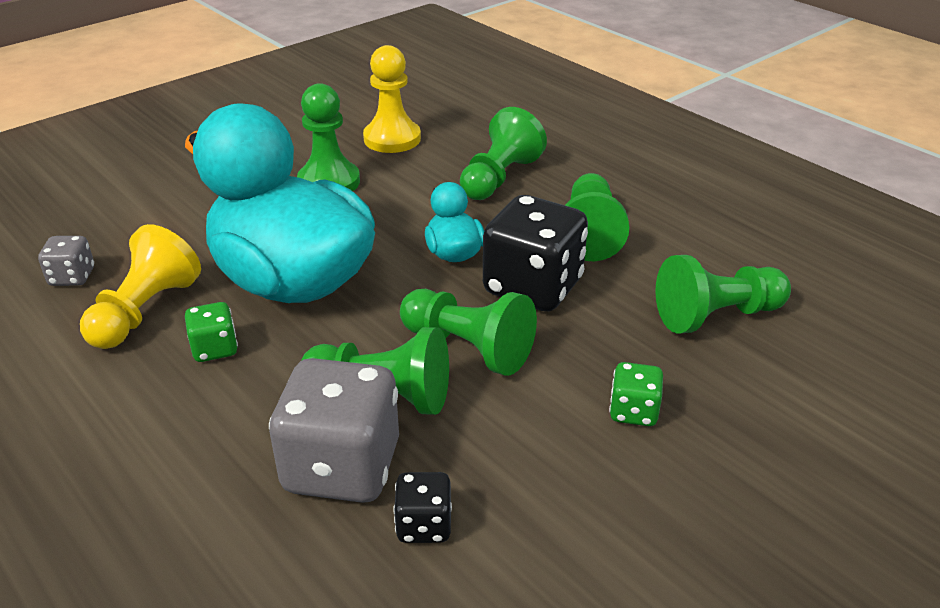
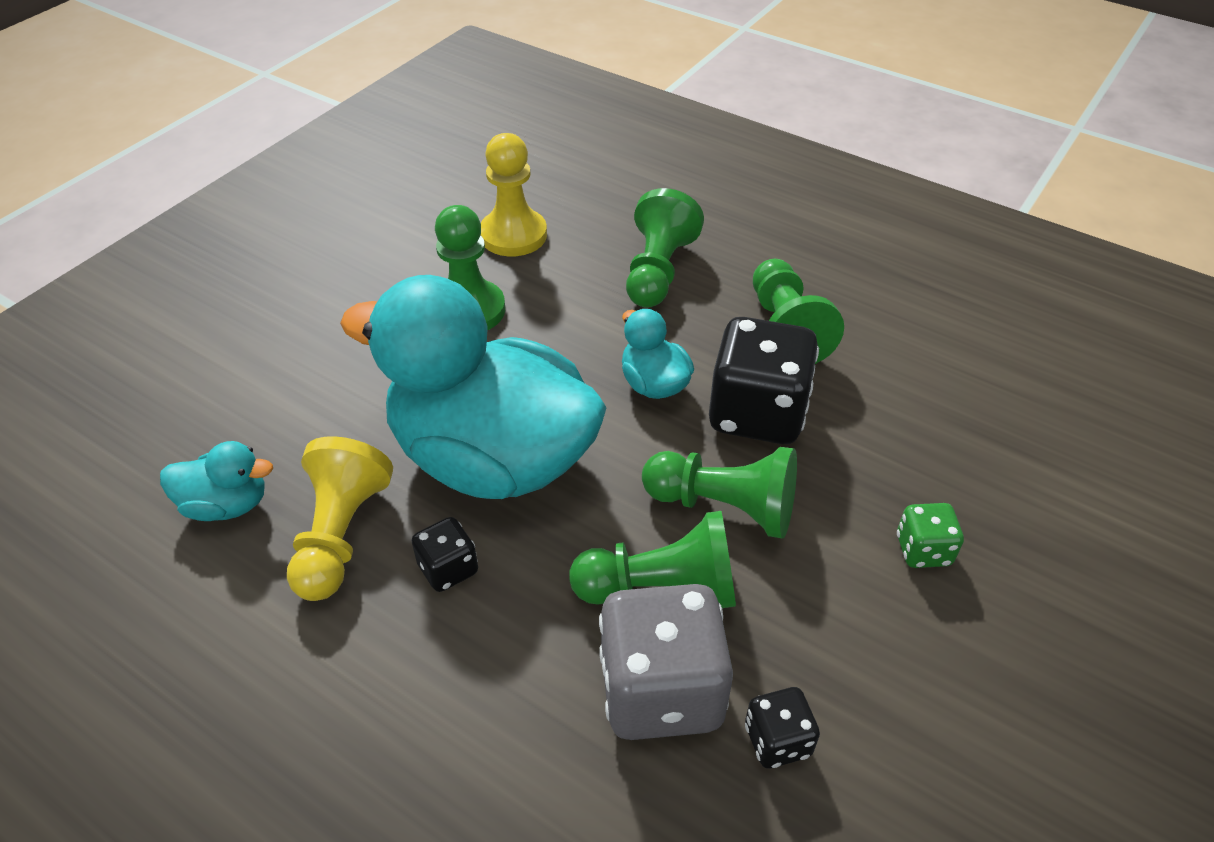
camera: 15 degrees left, 10 degrees up
(72, 277) = (226, 505): grey dice -> turquoise duck
(215, 349) = (448, 569): green dice -> black dice
(716, 316) = (955, 412): green pawn -> none

